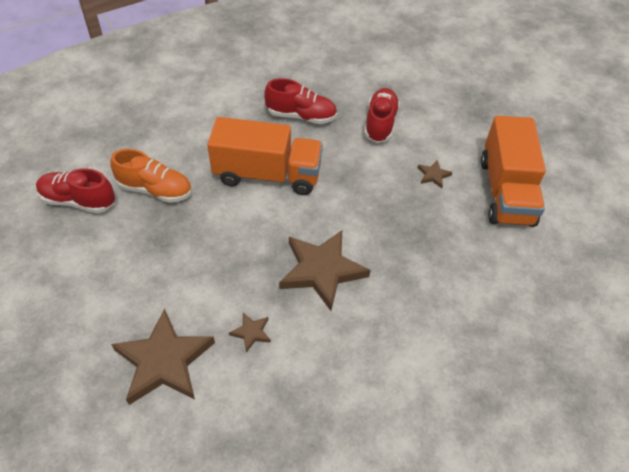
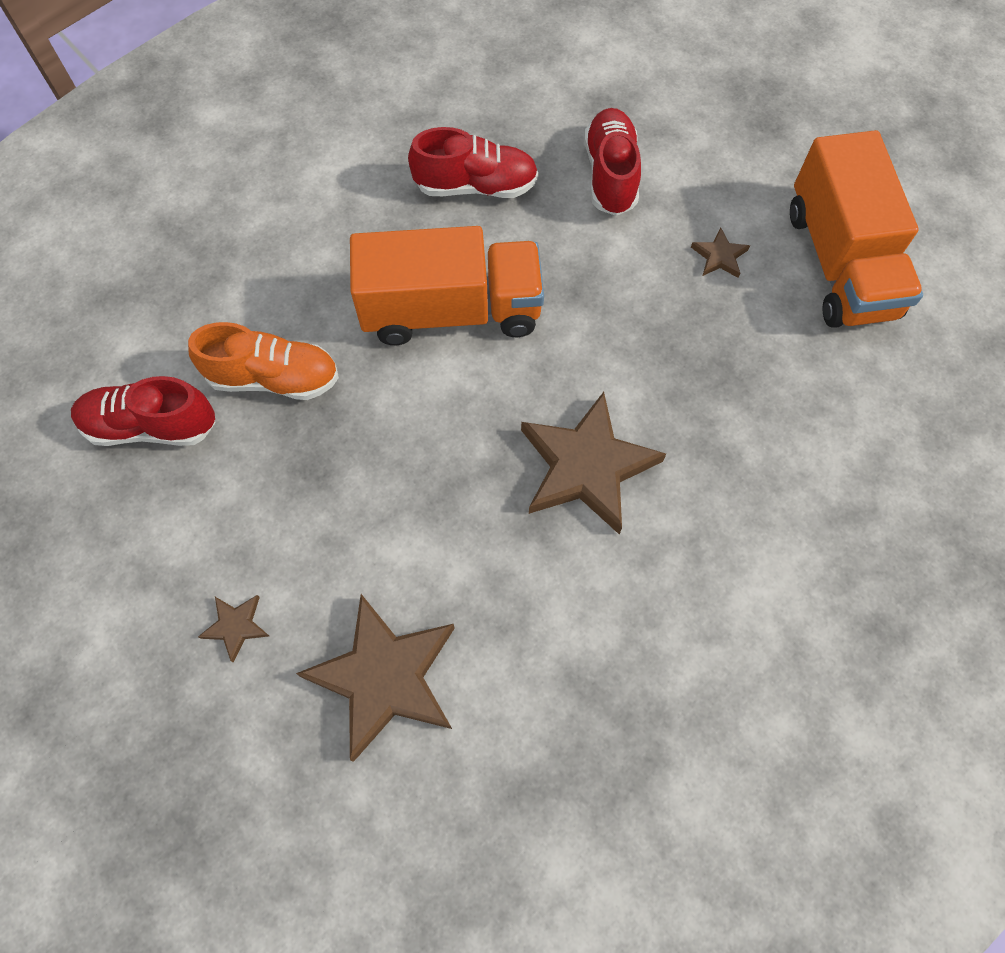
camera: 10 degrees left, 15 degrees up
(251, 332) = (506, 598): brown star -> brown star (236, 626)

